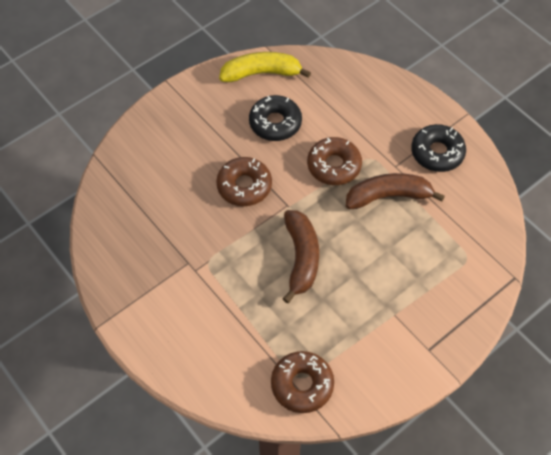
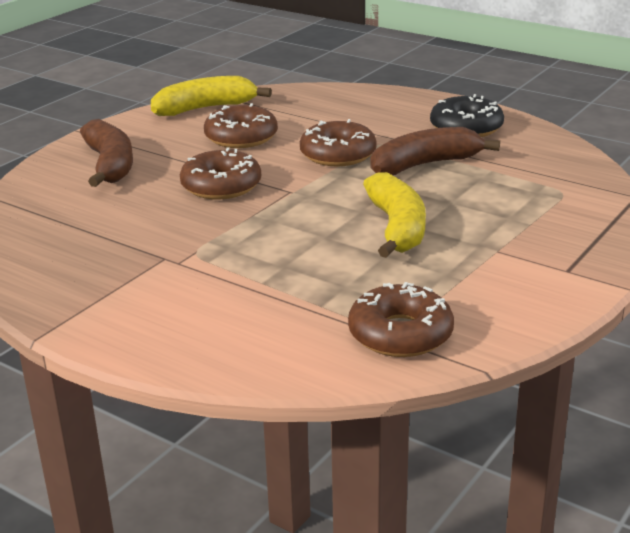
camera: 15 degrees left, 30 degrees down
(275, 123) = (241, 137): black donut -> brown donut
(301, 258) = (334, 227): brown banana -> brown banana (110, 165)
(341, 270) = (397, 227): none -> yellow banana

